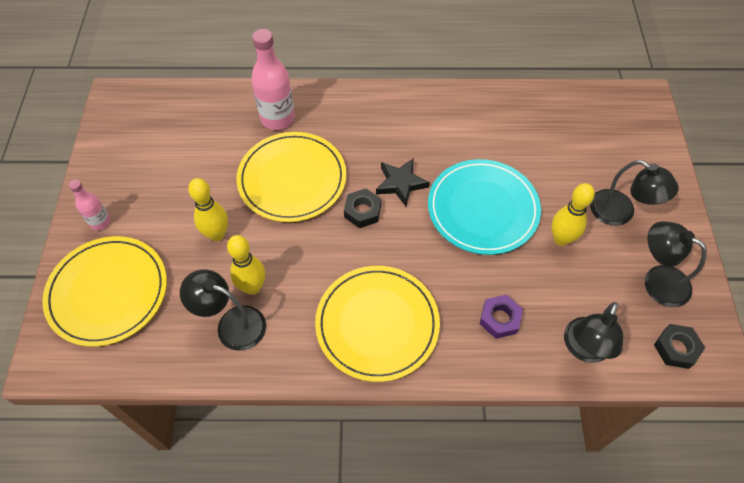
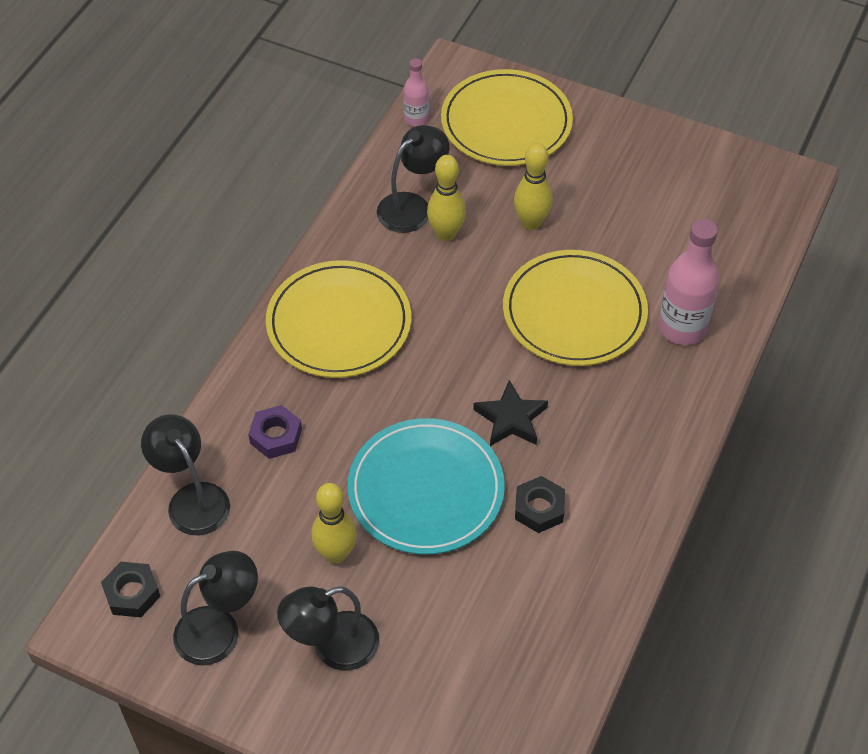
camera: 115 degrees right, 5 degrees down
(100, 222) = (600, 132): pink bottle -> pink bottle (416, 119)
(362, 211) = (490, 364): black nut -> black nut (539, 508)

